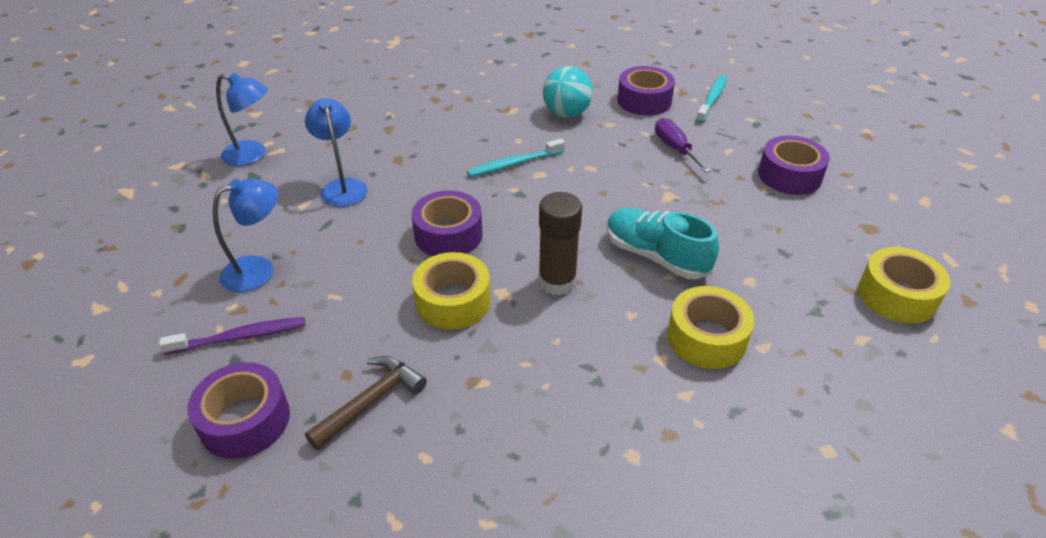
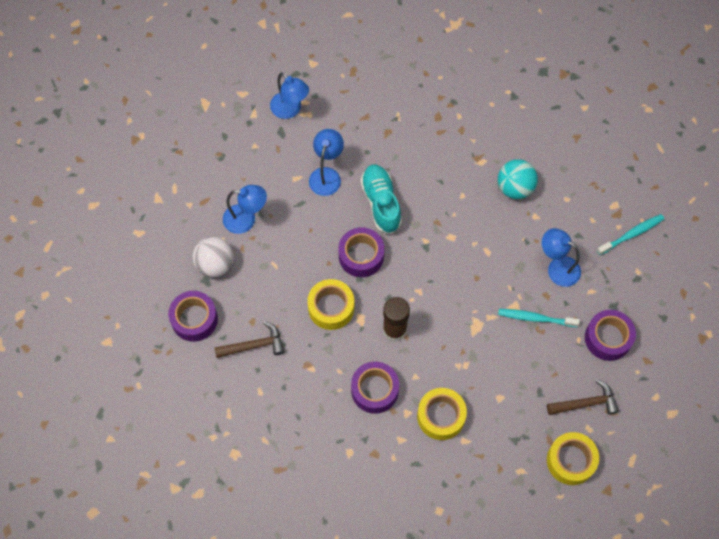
camera: 35 degrees right, 25 degrees up
(240, 337) = (215, 264): purple toothbrush -> white ball
(514, 164) = (442, 217): turquoise toothbrush -> turquoise toothbrush (535, 318)
(644, 101) = (581, 206): purple tape -> purple tape (374, 390)
(655, 256) = (463, 347): turquoise shoe -> turquoise shoe (381, 203)
(675, 148) = (557, 268): purple screwdriver -> blue lamp
(840, 236) = (585, 403): none -> brown hammer

